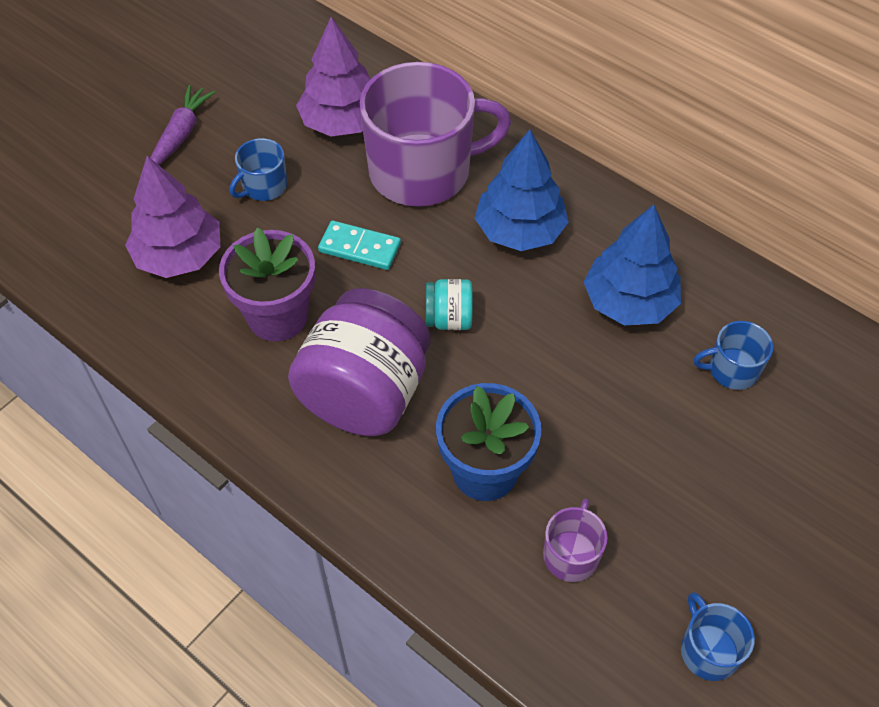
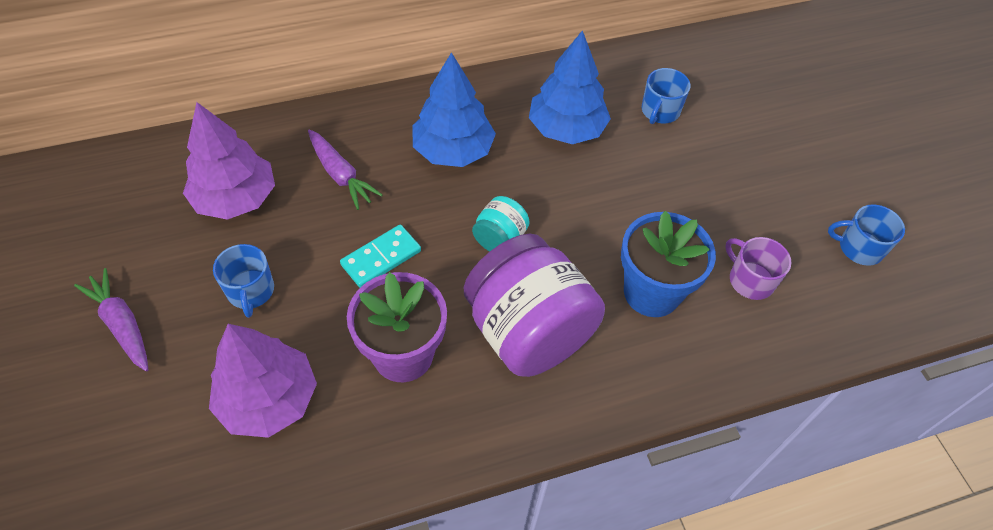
camera: 60 degrees left, 0 degrees up
(422, 171) = (341, 175): purple mug -> purple carrot

